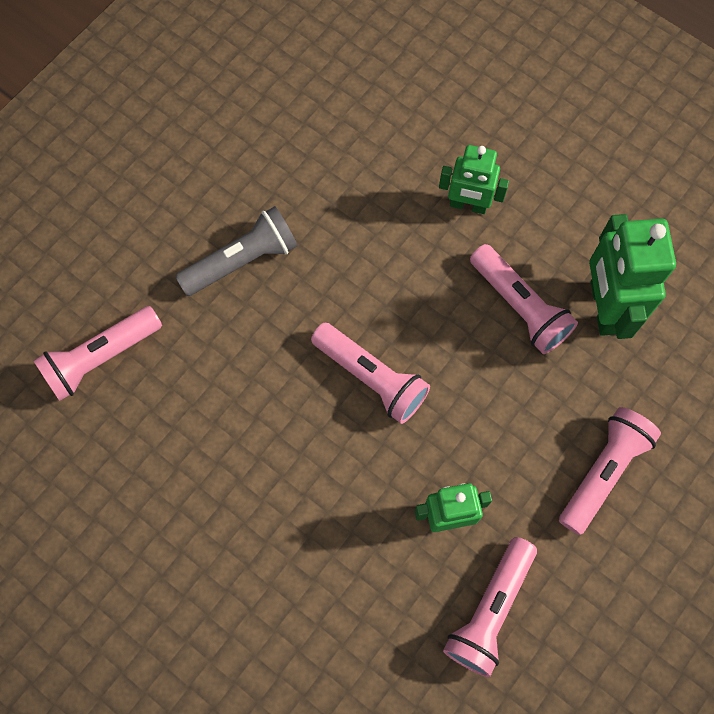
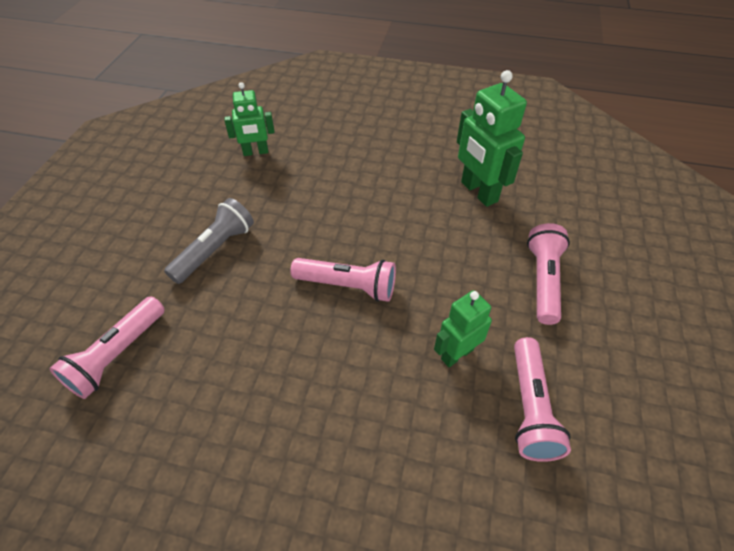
camera: 25 degrees left, 20 degrees down
(468, 205) = (360, 170): green robot -> green robot (255, 152)
(519, 307) = (425, 210): pink flashlight -> none

